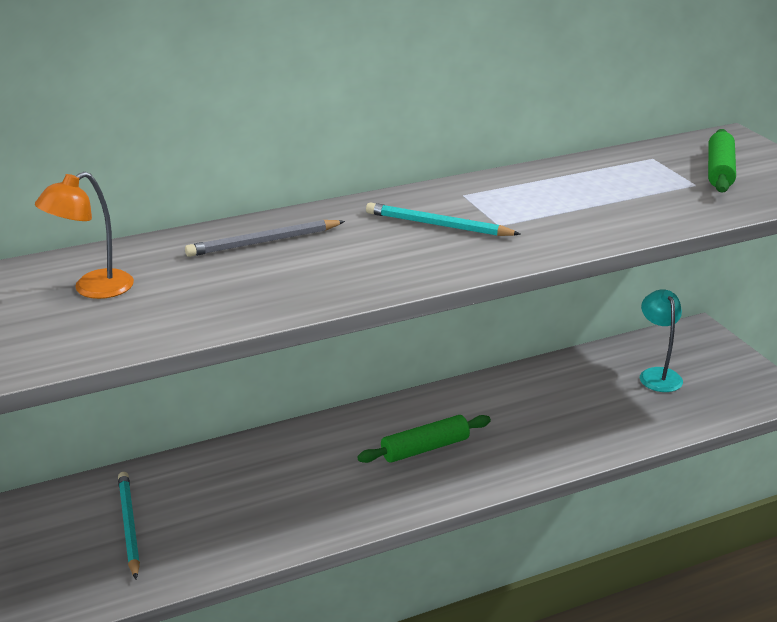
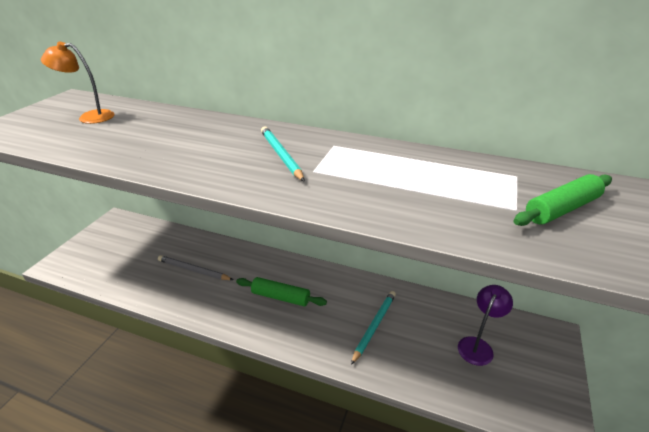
camera: 45 degrees right, 5 degrees up
(129, 526) = (129, 250): turquoise pencil -> turquoise pencil (374, 326)
(264, 242) = (189, 126): grey pencil -> grey pencil (194, 270)
(657, 375) = (478, 345): turquoise lamp -> purple lamp

